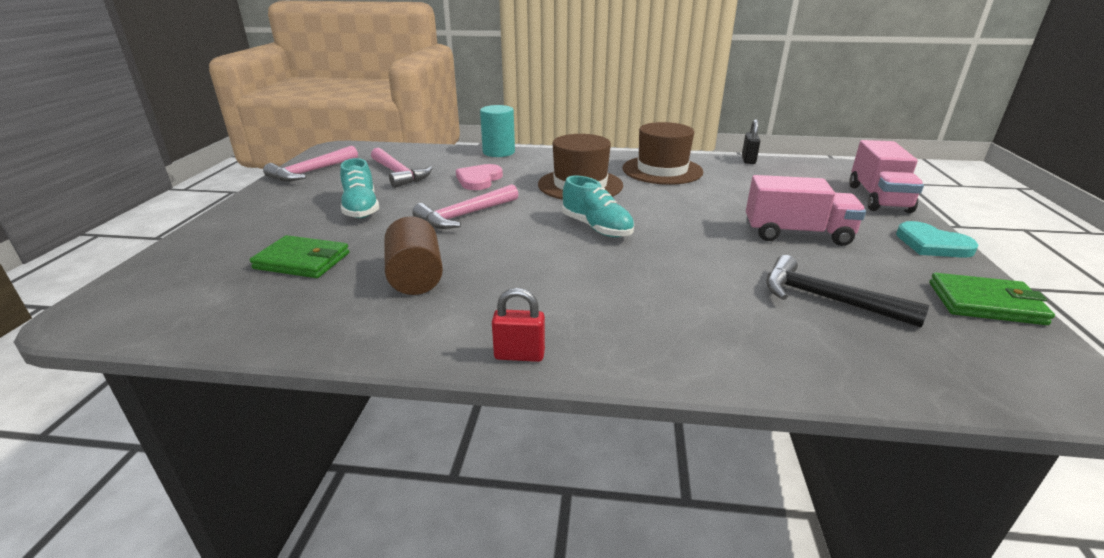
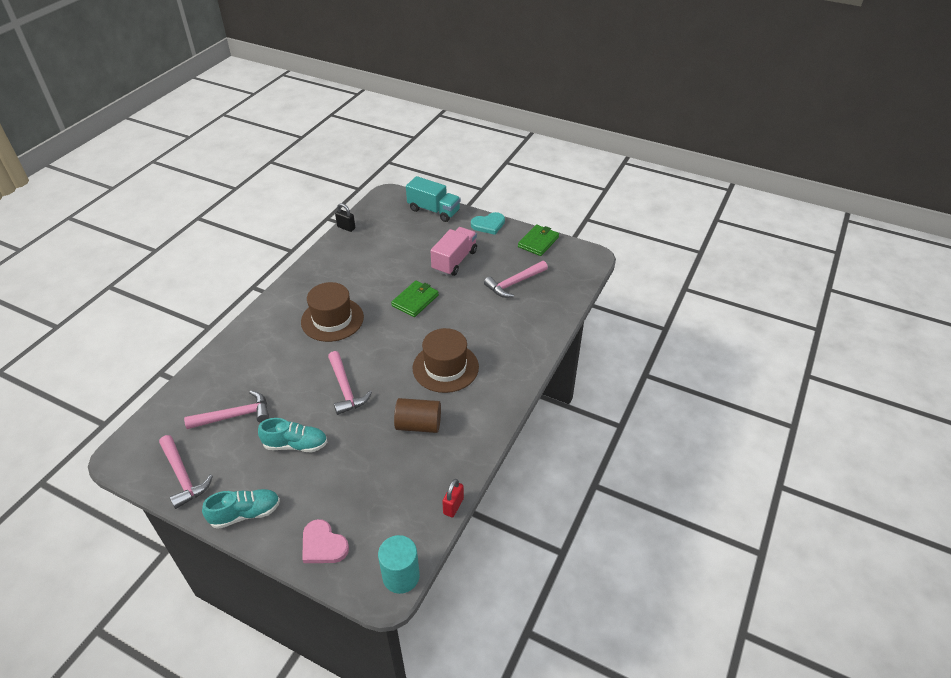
camera: 70 degrees left, 15 degrees up
(302, 261) = (367, 479): green wallet -> green wallet (415, 300)
(479, 179) = (283, 369): pink heart -> pink heart (323, 545)
(498, 152) = (229, 345): turquoise cylinder -> turquoise cylinder (401, 576)
(519, 355) = (510, 396): red padlock -> red padlock (453, 506)
(597, 228) = (402, 332): turquoise shoe -> turquoise shoe (245, 513)
(662, 170) = (334, 272): brown hat -> brown hat (445, 367)
(826, 299) = (514, 283): black hammer -> pink hammer
(878, 198) = (433, 210): pink truck -> turquoise truck

